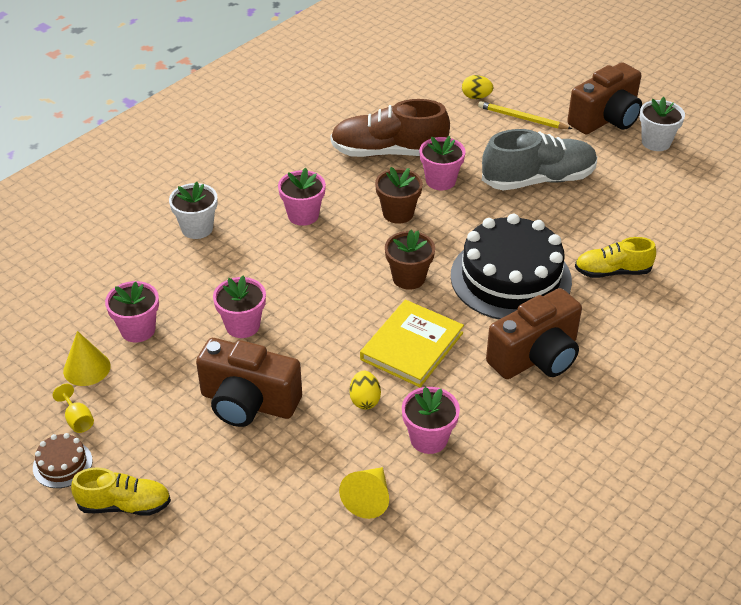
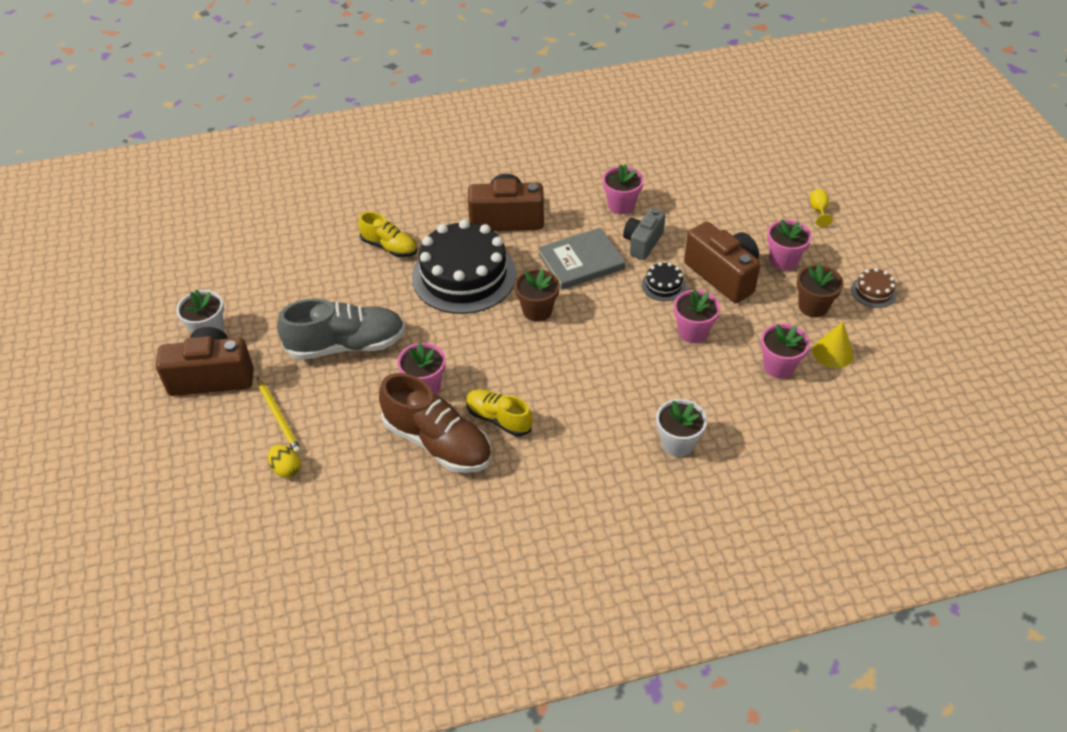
camera: 145 degrees left, 5 degrees up
(77, 420) = (853, 316): yellow goblet -> yellow goblet (818, 211)
(124, 505) = (839, 250): yellow shoe -> yellow shoe (498, 419)
(303, 215) = (573, 410): pink flower pot -> pink flower pot (783, 260)
(305, 360) = (663, 285): none -> black cake
(365, 400) = (642, 243): yellow egg -> grey camera
(368, 498) = (684, 192): yellow cone -> none
(398, 213) = (492, 371): brown flower pot -> brown flower pot (813, 306)
(411, 346) = (581, 262): yellow book -> grey book
(538, 180) = (346, 345): grey shoe -> grey shoe turned 150 degrees clockwise

